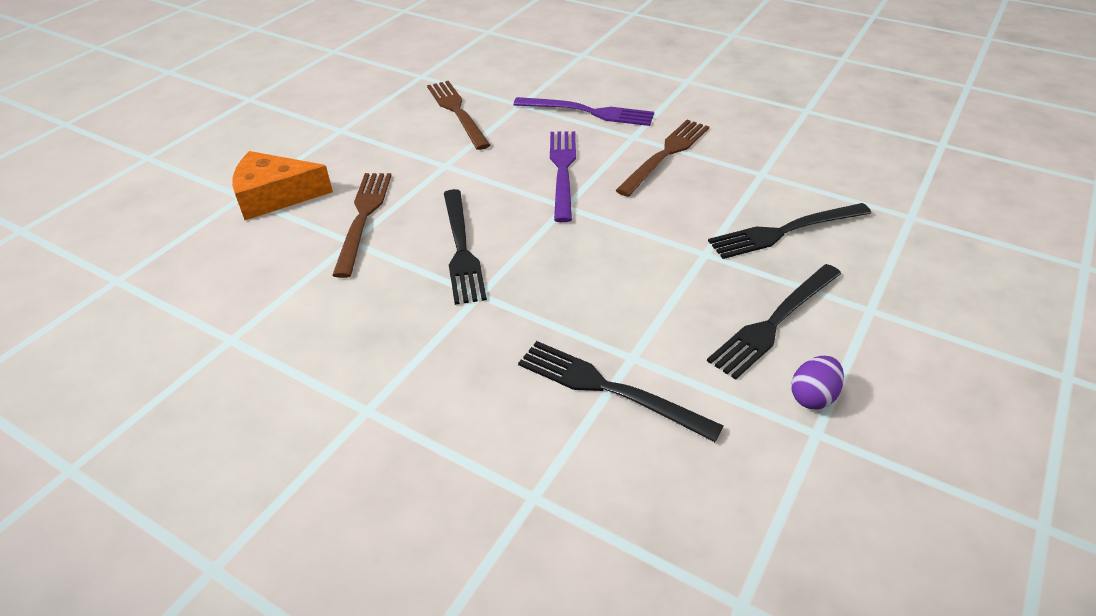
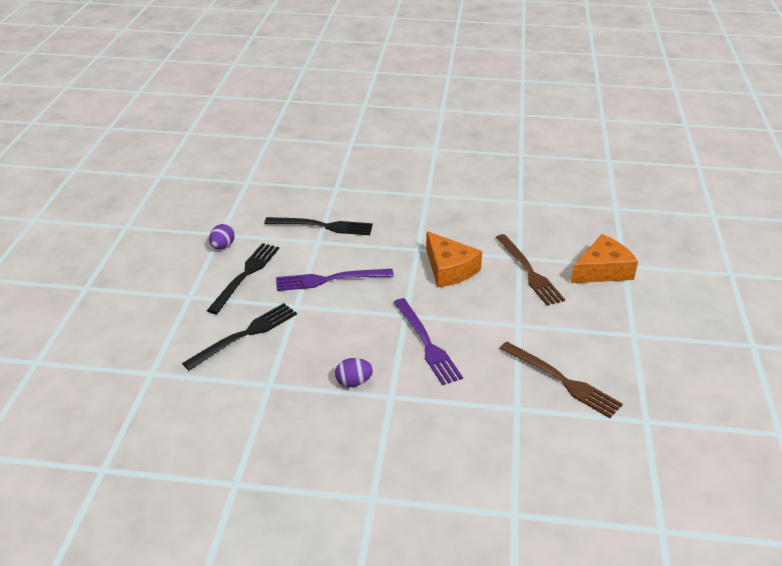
camera: 155 degrees right, 5 degrees down
(461, 249) = (449, 269): black fork -> orange cheese
(588, 112) = (447, 415): purple fork -> purple fork (329, 279)
(665, 155) = (354, 382): brown fork -> purple egg

